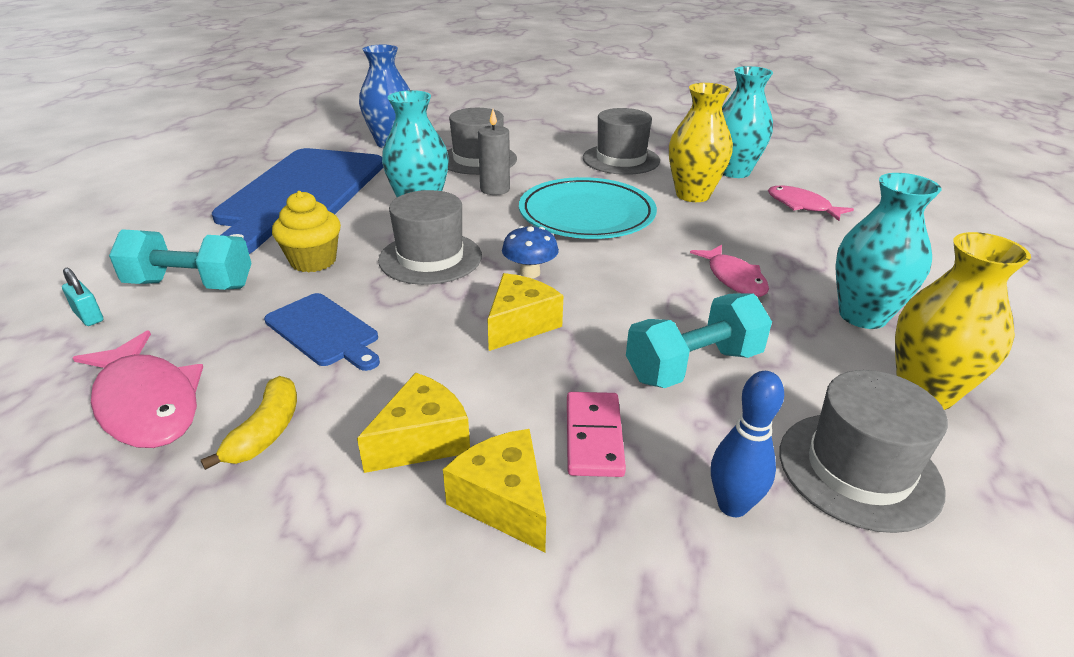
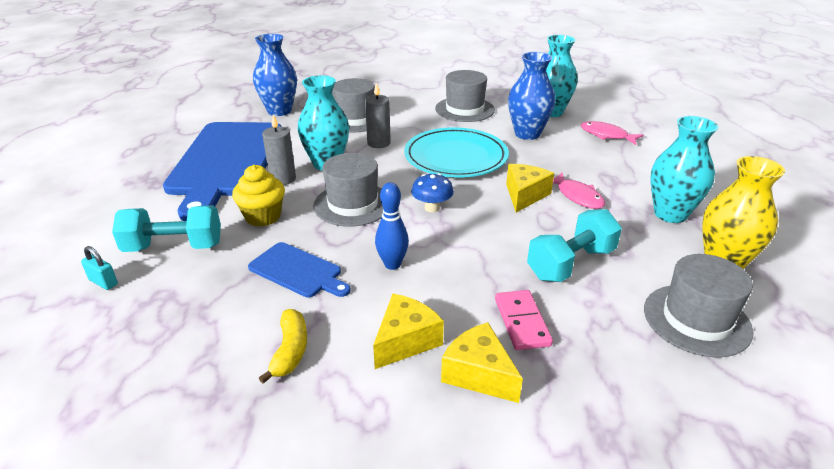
camera: 10 degrees left, 0 degrees up
(147, 403) = (188, 342): pink fish -> none
(358, 220) = (283, 179): none -> grey candle
(520, 324) = (440, 248): yellow cheese -> yellow cheese (525, 195)
(693, 195) = (527, 134): yellow vase -> blue vase
(732, 505) = (626, 354): blue bowling pin -> blue bowling pin (392, 264)

